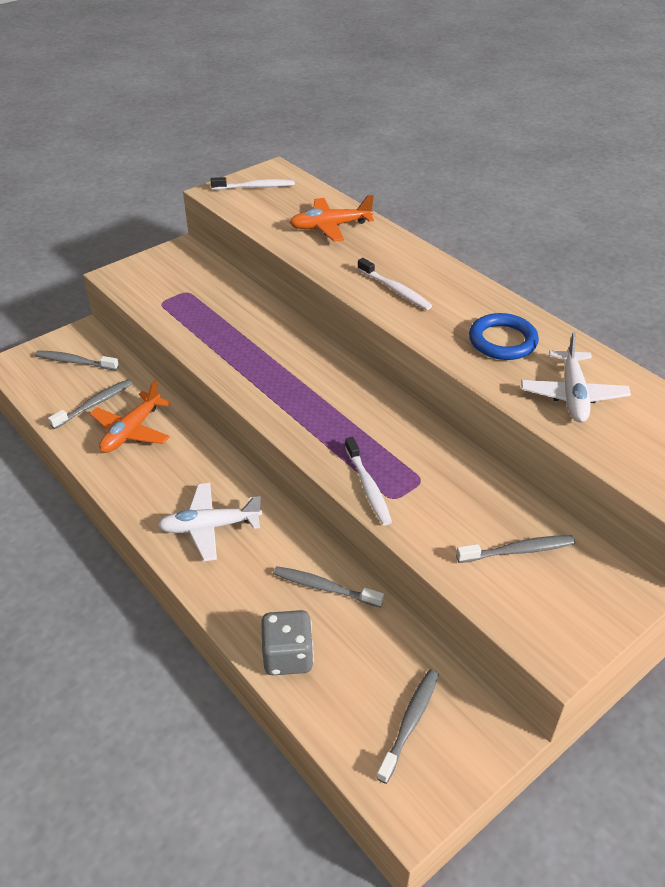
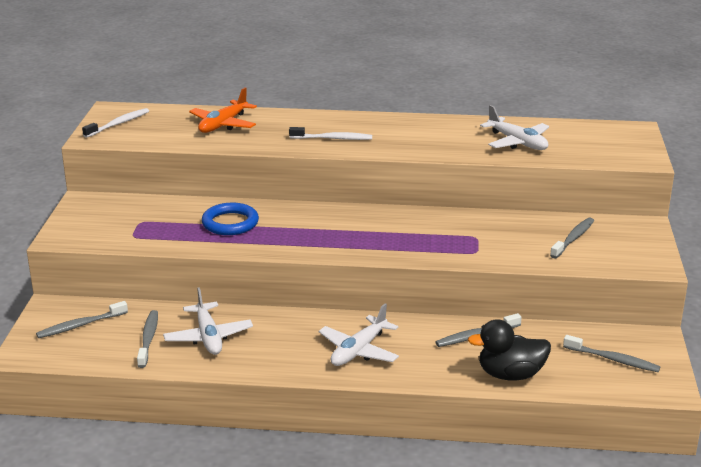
camera: 45 degrees left, 15 degrees down
(131, 431) = (208, 337): orange plane -> white plane
(288, 656) = (510, 375): grey dice -> black duck
(368, 487) = (453, 254): white toothbrush -> none
(410, 723) = (613, 359): grey toothbrush -> grey toothbrush turned 135 degrees clockwise
(502, 341) = (440, 136): blue ring -> blue ring (230, 223)

